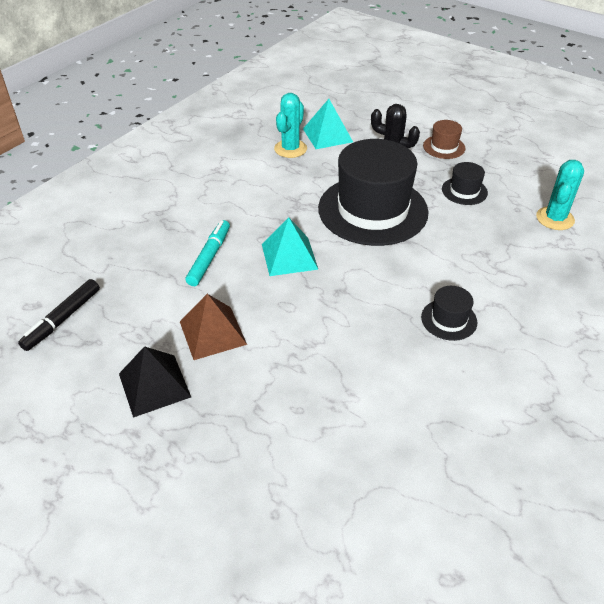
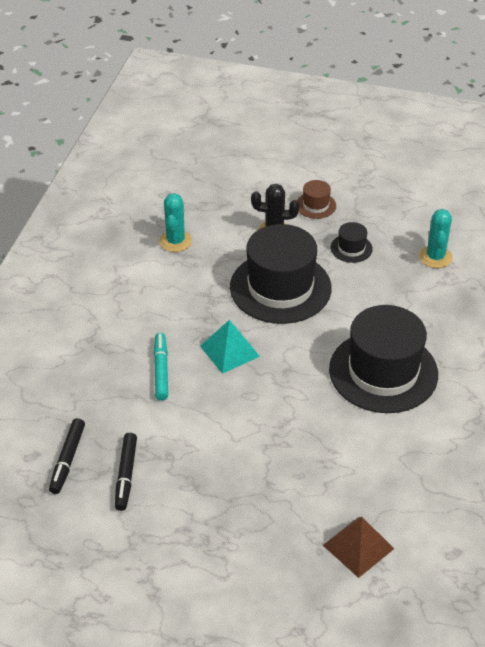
camera: 20 degrees left, 0 degrees up
(109, 352) = (126, 475): none -> black marker
(154, 385) = (179, 489): black pyramid -> none
(212, 332) = (201, 435): brown pyramid -> brown pyramid (358, 546)
(327, 135) = (203, 217): turquoise pyramid -> none
(449, 319) = (383, 372): black hat -> black hat, size x2.34

